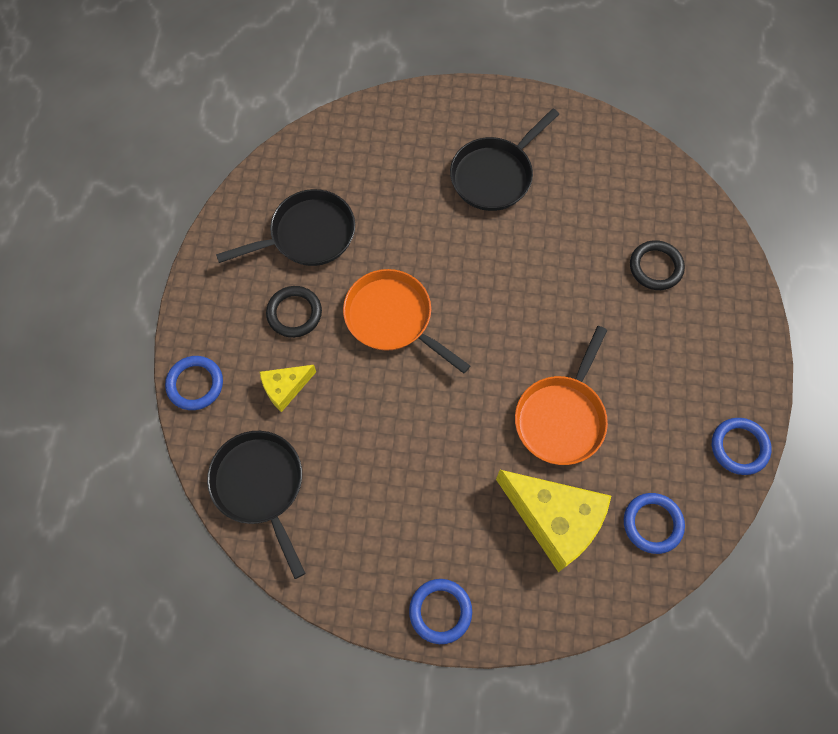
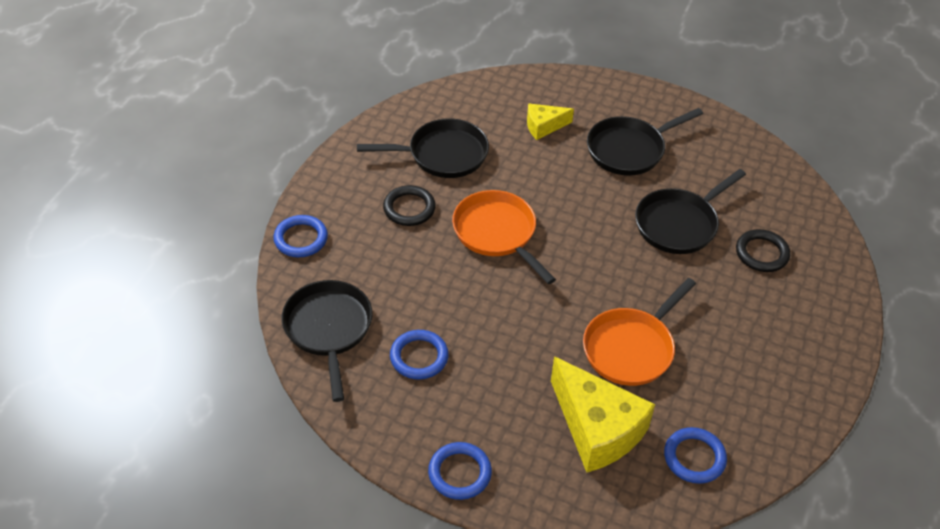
camera: 15 degrees right, 20 degrees down
(285, 388) = (380, 261): yellow cheese -> yellow cheese (543, 126)
(568, 254) = (679, 224): none -> black pan
(739, 447) = (803, 417): blue ring -> blue ring (419, 357)

